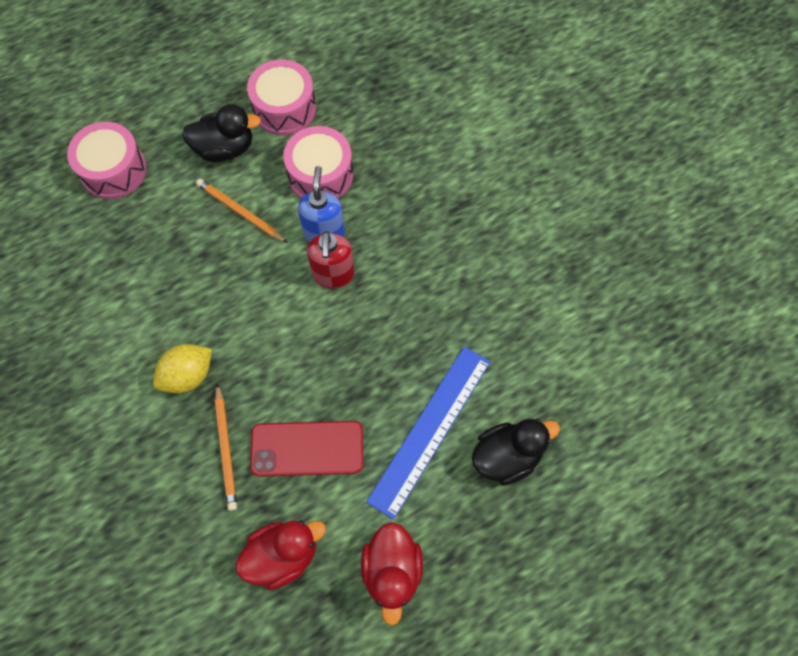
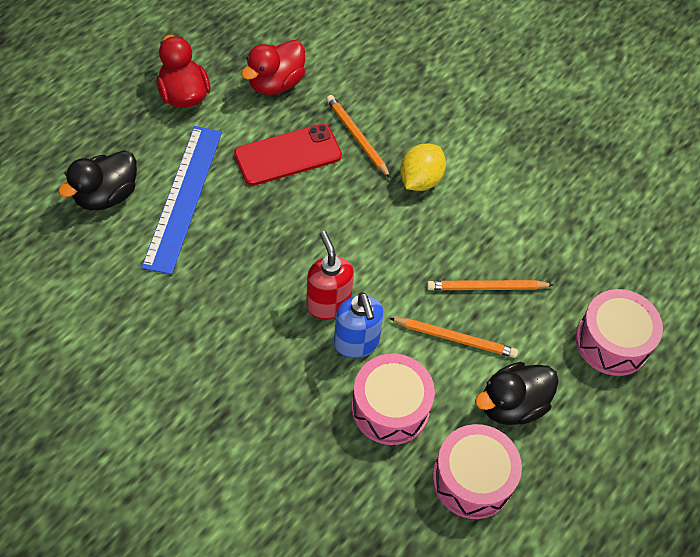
camera: 155 degrees right, 10 degrees down
(188, 247) = (487, 287): none -> orange pencil

